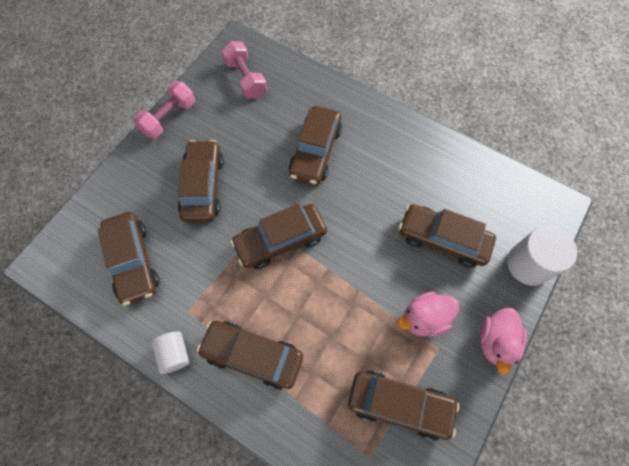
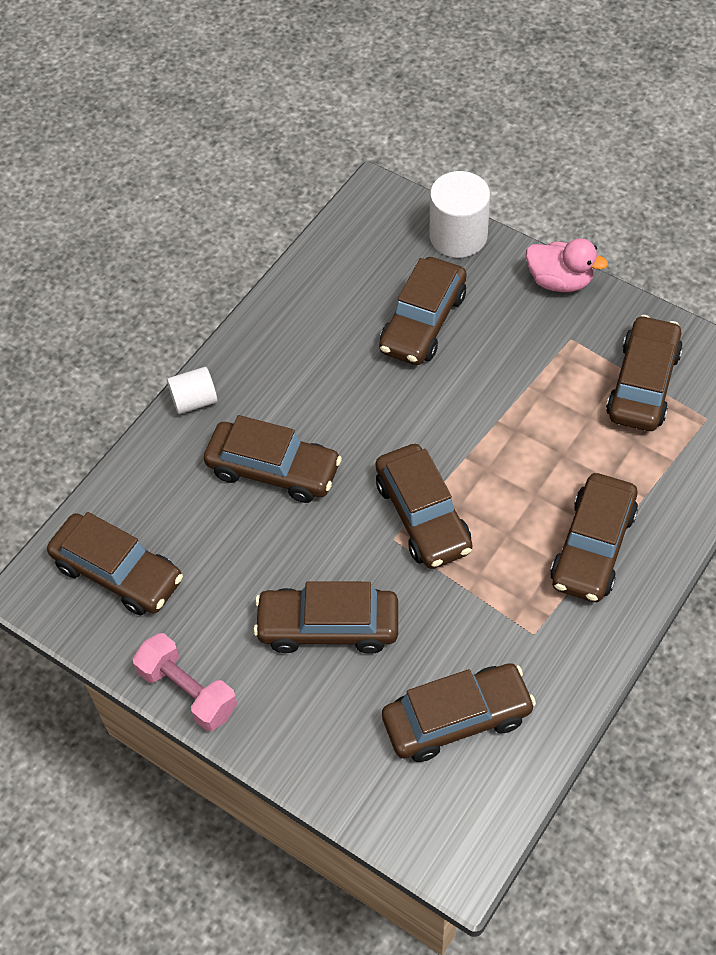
camera: 85 degrees left, 10 degrees down
(174, 354) = (596, 646): white cylinder -> white cylinder (194, 401)
(246, 79) = (118, 573): pink dumbbell -> brown car
(424, 318) = (533, 351): pink duck -> none

